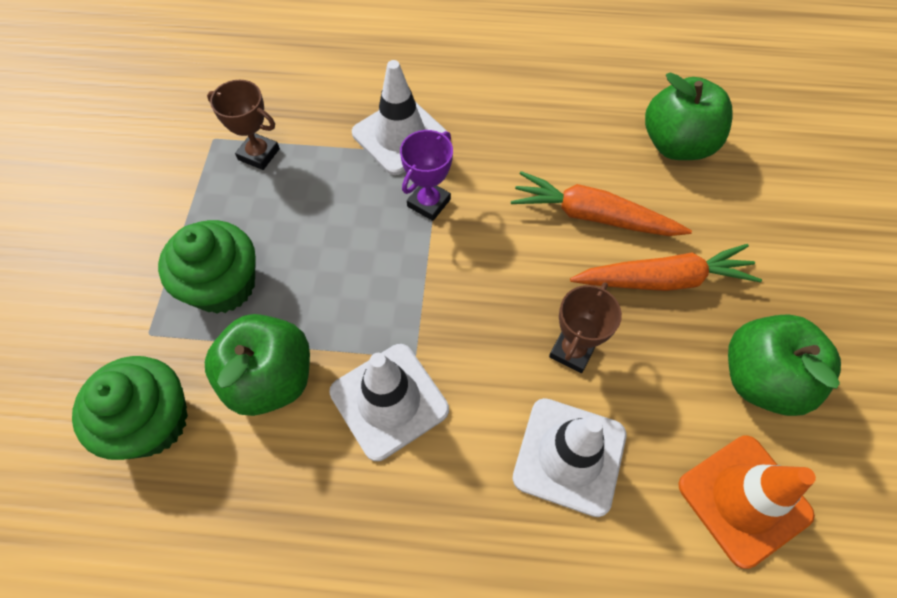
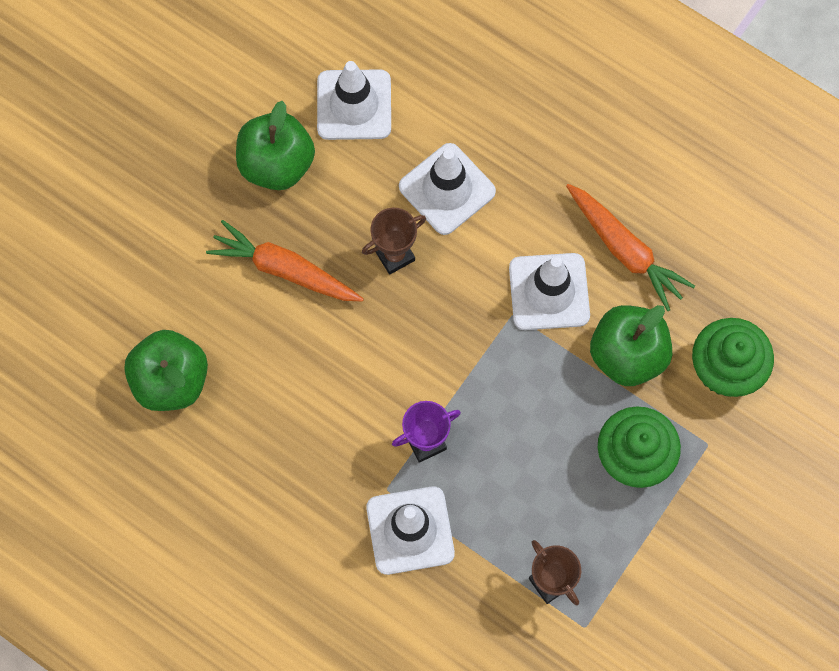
camera: 150 degrees left, 10 degrees up
(593, 216) = (297, 353): orange carrot -> orange carrot (624, 250)
(744, 499) = (354, 105): orange traffic cone -> white traffic cone

